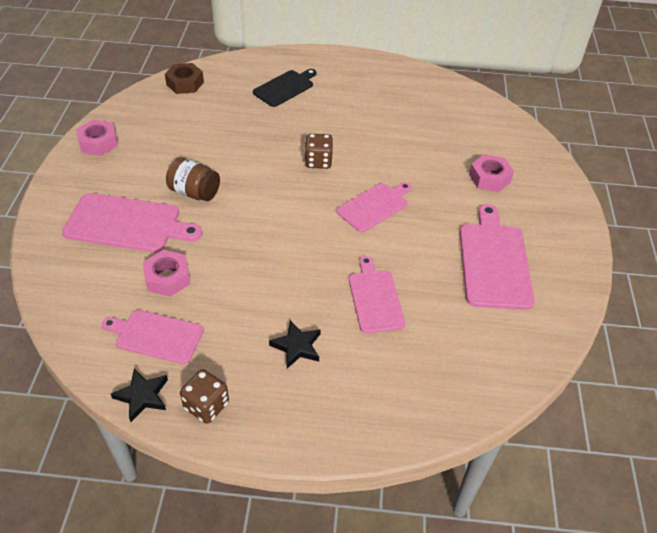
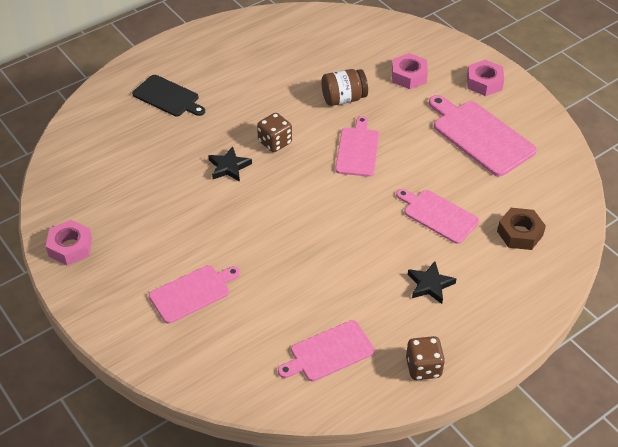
camera: 40 degrees left, 0 degrees up
(127, 224) = (192, 293): pink cutting board -> pink cutting board, size x0.66
(142, 396) = (374, 396): black star -> black star (229, 167)
(168, 278) = (281, 308): pink nut -> pink nut (484, 83)
(185, 83) = (74, 147): brown nut -> brown nut (520, 233)
(194, 192) = (212, 231): brown jar -> brown jar (343, 99)
(285, 87) = (168, 97): black cutting board -> black cutting board turned 120 degrees clockwise

